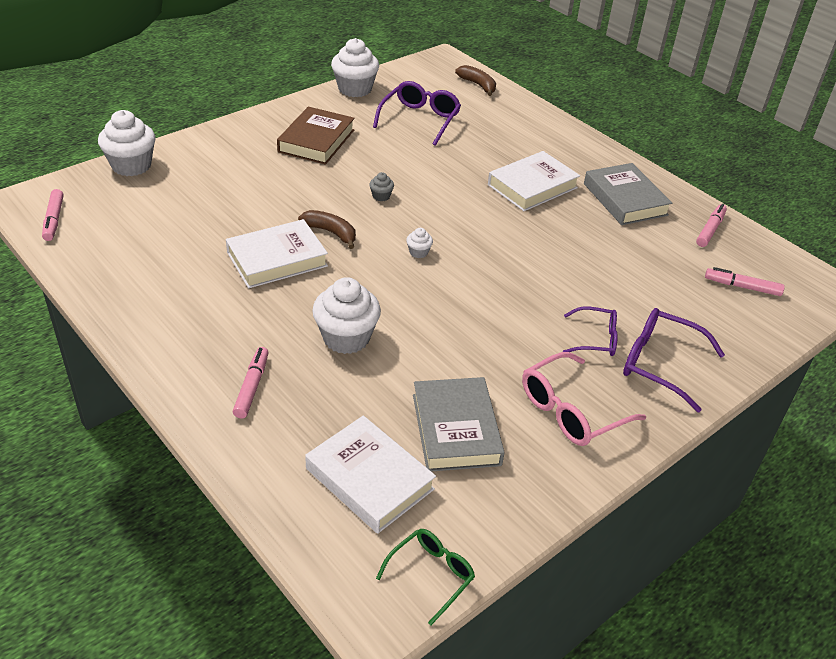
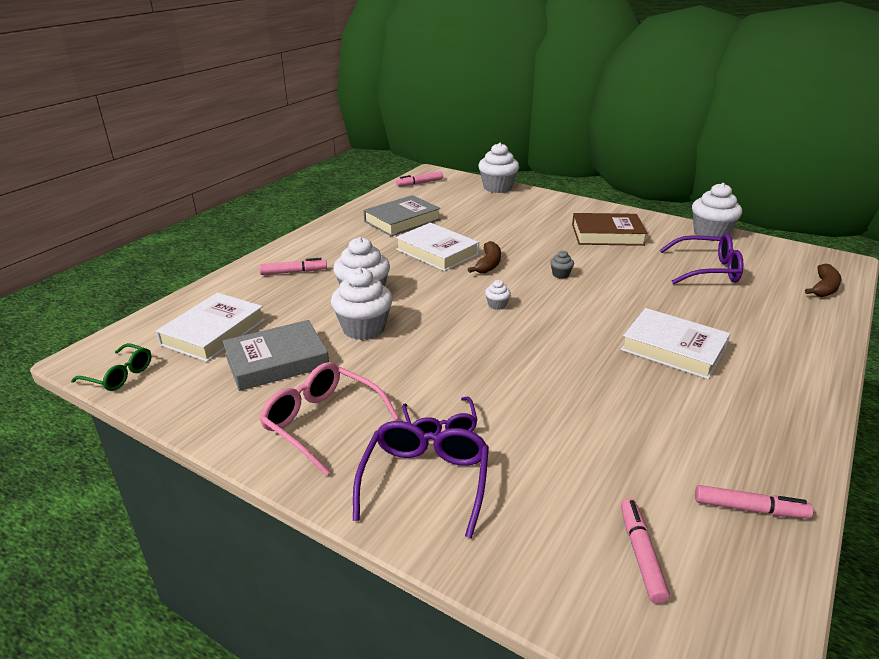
camera: 75 degrees right, 10 degrees down
(420, 352) = (364, 328): none -> white cupcake
(625, 199) = (729, 419): grey book -> grey book (402, 220)

